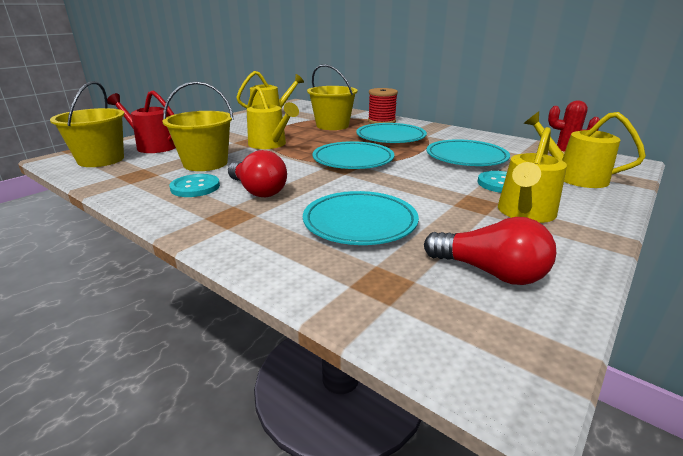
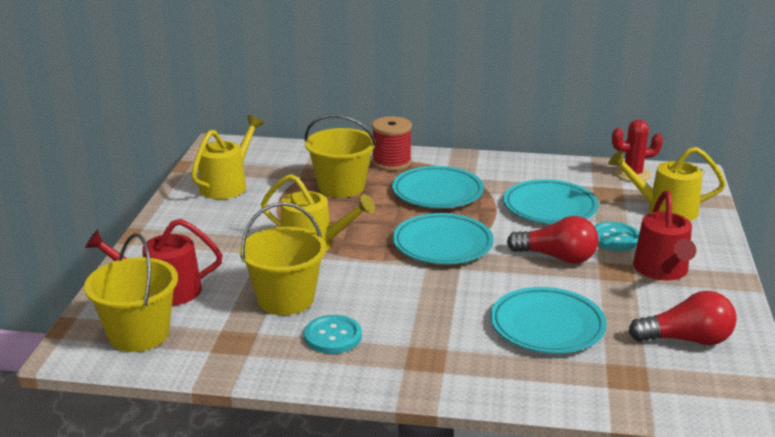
camera: 30 degrees left, 0 degrees up
(258, 191) = (405, 319): red light bulb -> red light bulb (557, 257)
(525, 213) = (662, 270): yellow watering can -> red watering can

